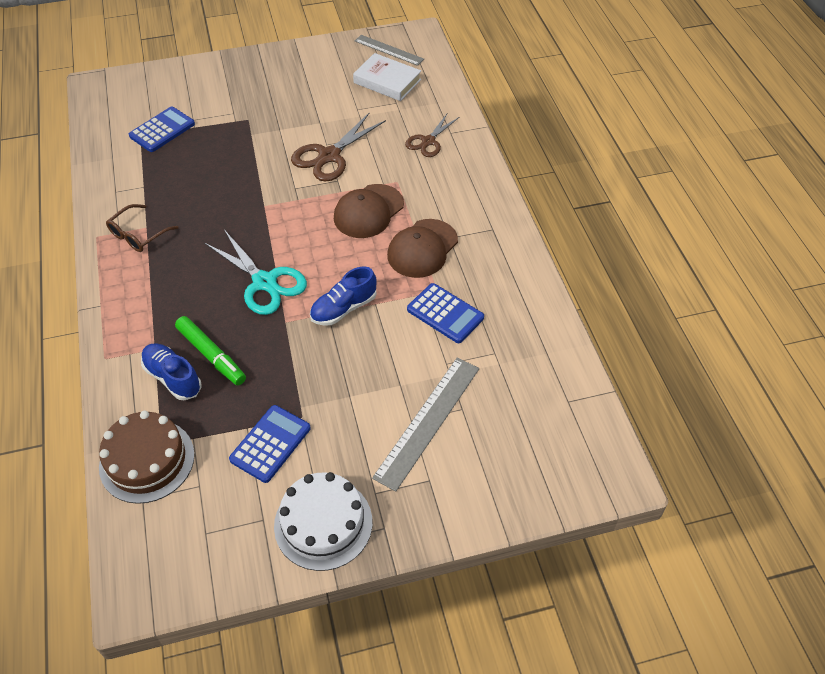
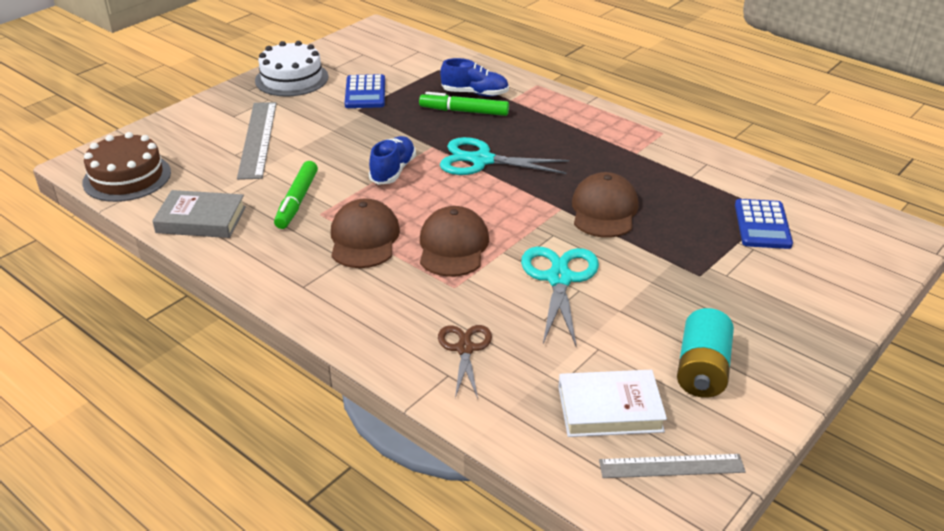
camera: 145 degrees right, 15 degrees down
(138, 235) = (633, 146): brown glasses -> none
(147, 460) = (437, 62): brown cake -> brown cake (127, 177)
(239, 189) = (604, 210): none -> brown cap
(320, 76) = (702, 370): none -> turquoise battery
(329, 156) = (559, 279): brown scissors -> turquoise scissors
(445, 314) = (297, 201): blue calculator -> green marker
(533, 332) = (201, 220): none -> grey book

